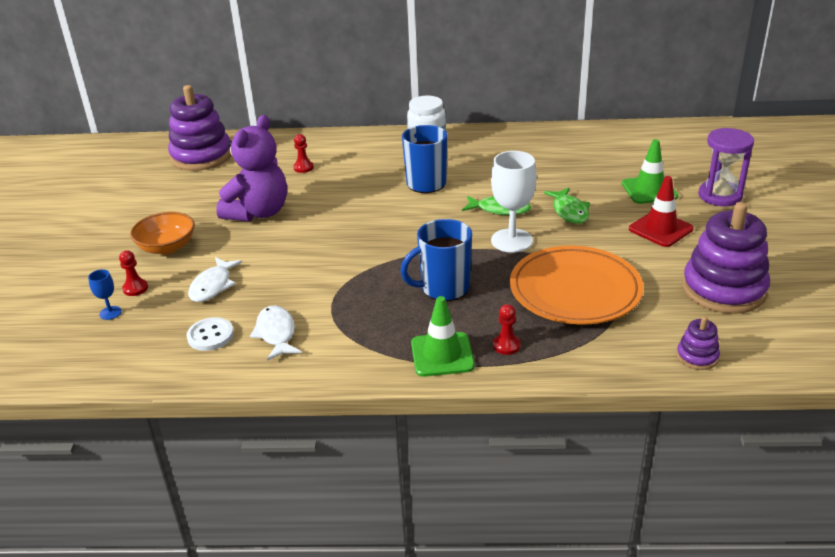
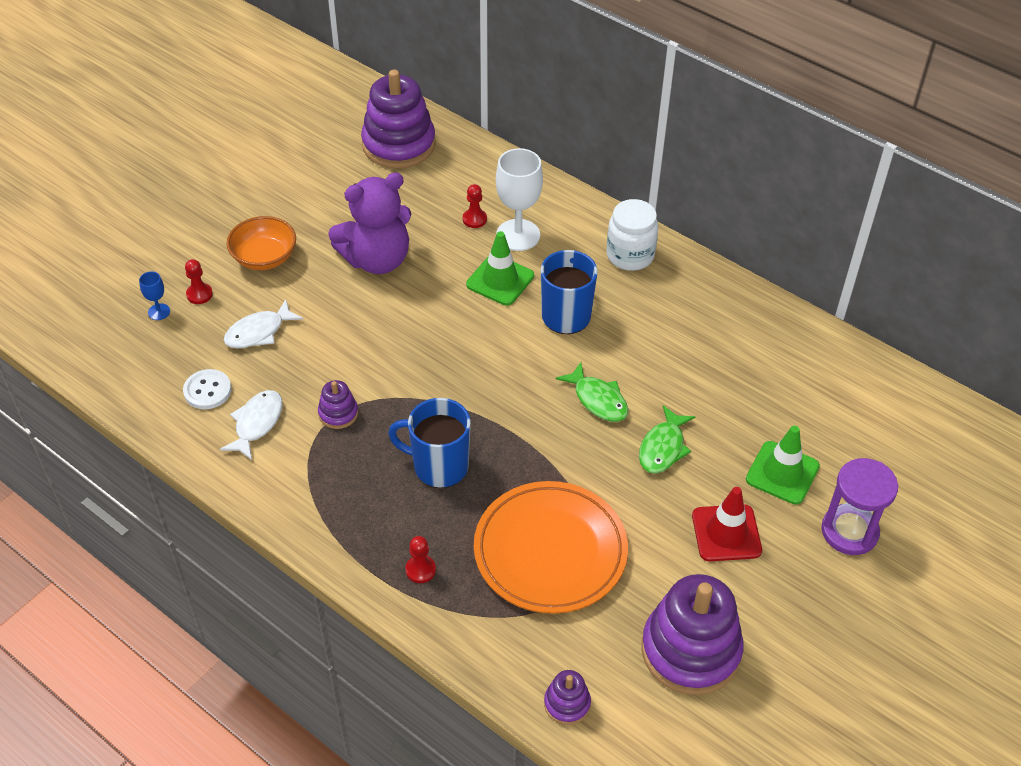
camera: 35 degrees right, 15 degrees up
(333, 298) = (338, 413): none -> purple stacking toy
(442, 355) = (359, 541): green traffic cone -> green traffic cone (500, 280)
(511, 240) = (563, 449): white goblet -> white goblet (518, 235)

